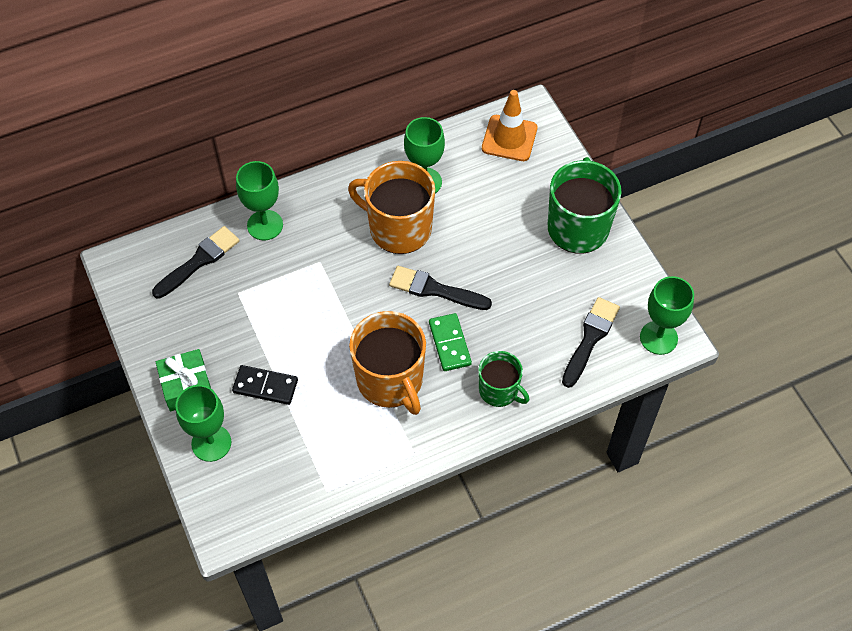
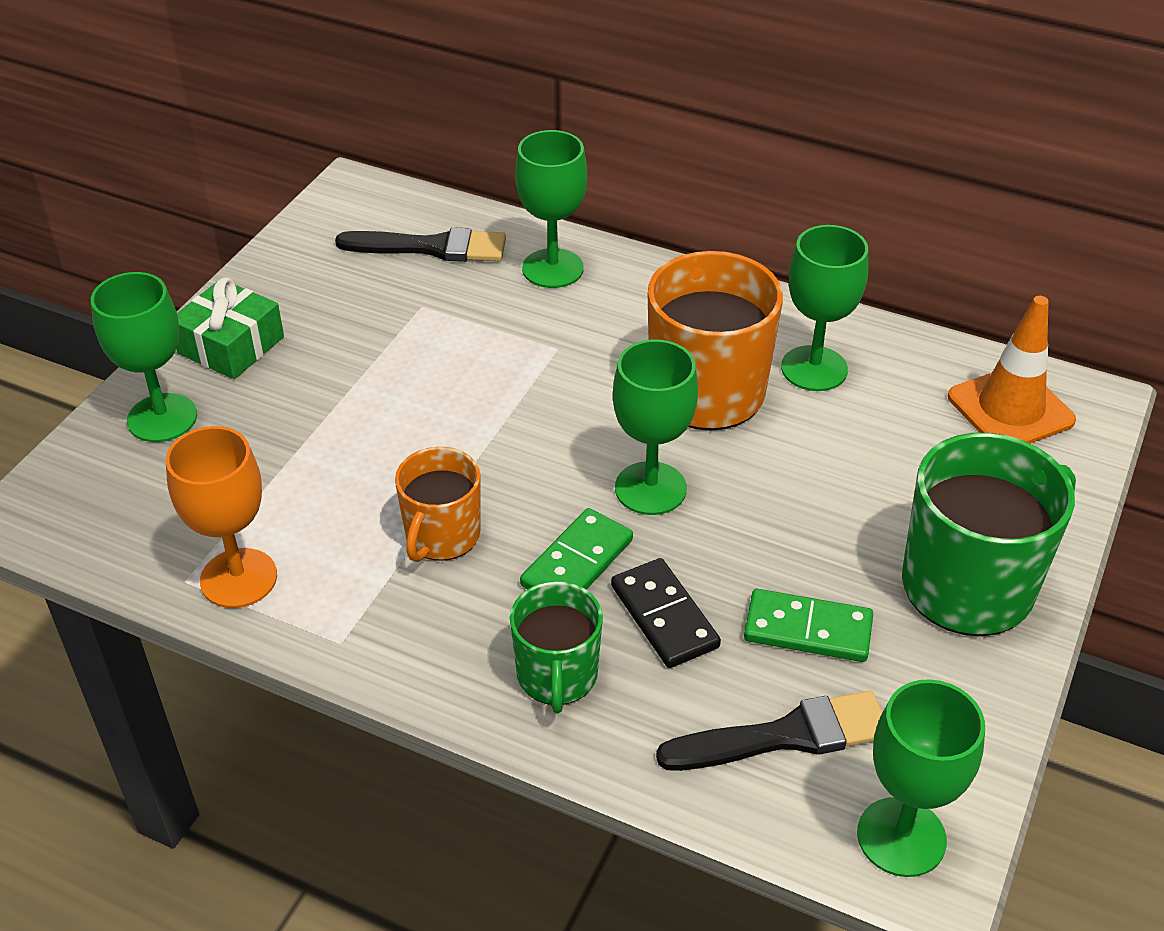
camera: 50 degrees right, 15 degrees down
(265, 386) = (302, 415): black domino -> black domino (664, 616)
(344, 470) = (238, 578): none -> orange goblet
(390, 380) = (442, 535): orange mug -> orange mug, size x0.59
(434, 289) = (650, 488): black brush -> green goblet
(551, 293) = (808, 629): none -> green domino

